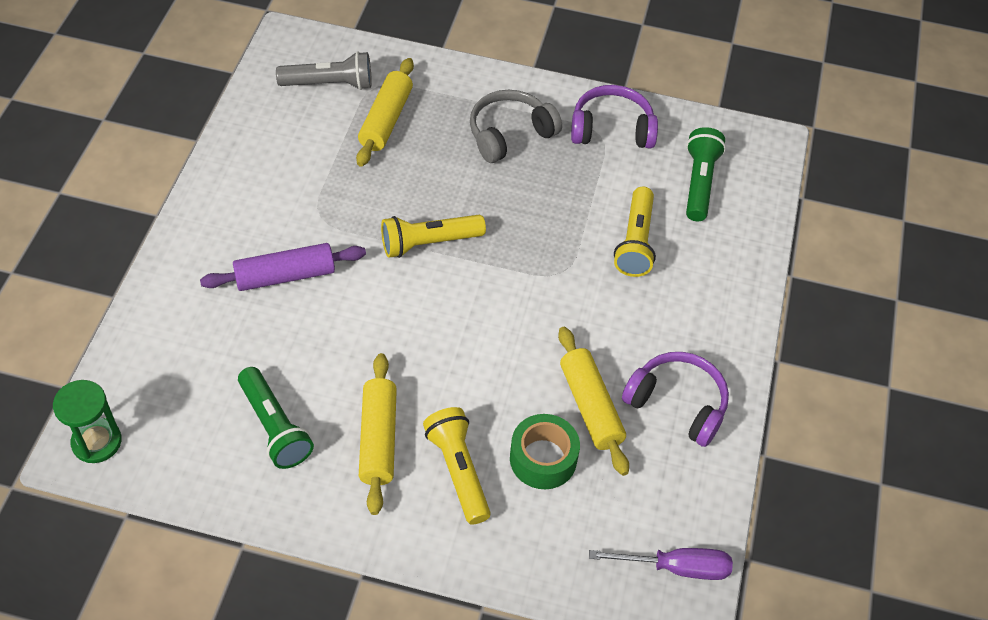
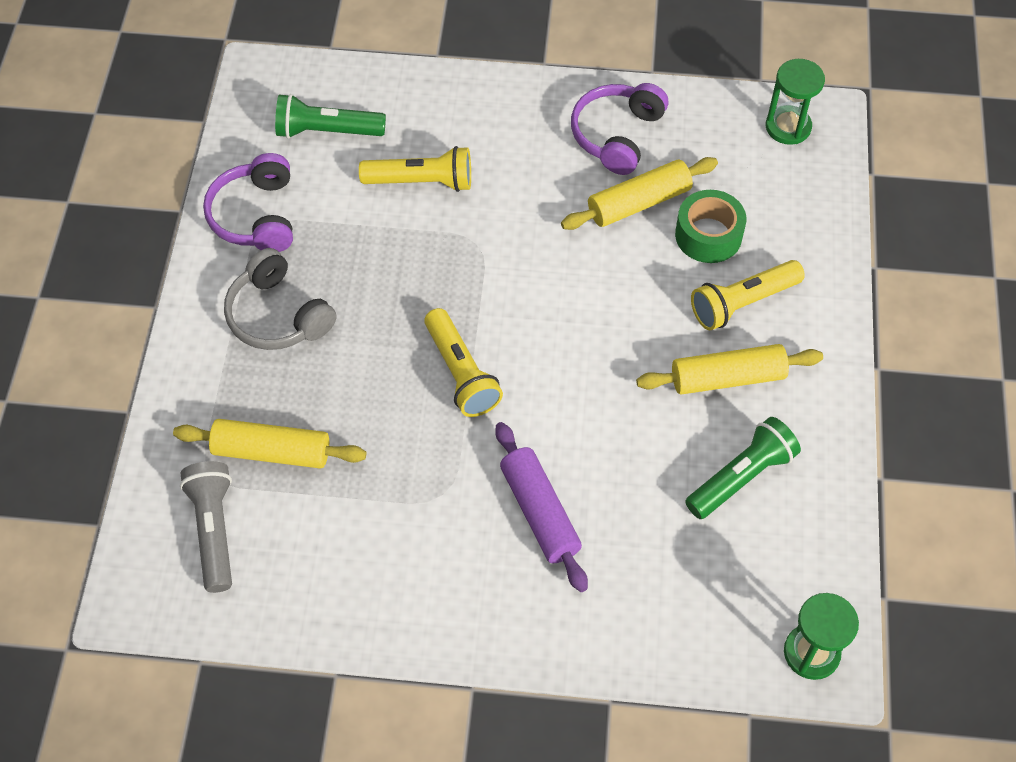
camera: 95 degrees left, 5 degrees up
(676, 567) = (788, 127): purple screwdriver -> green hourglass

